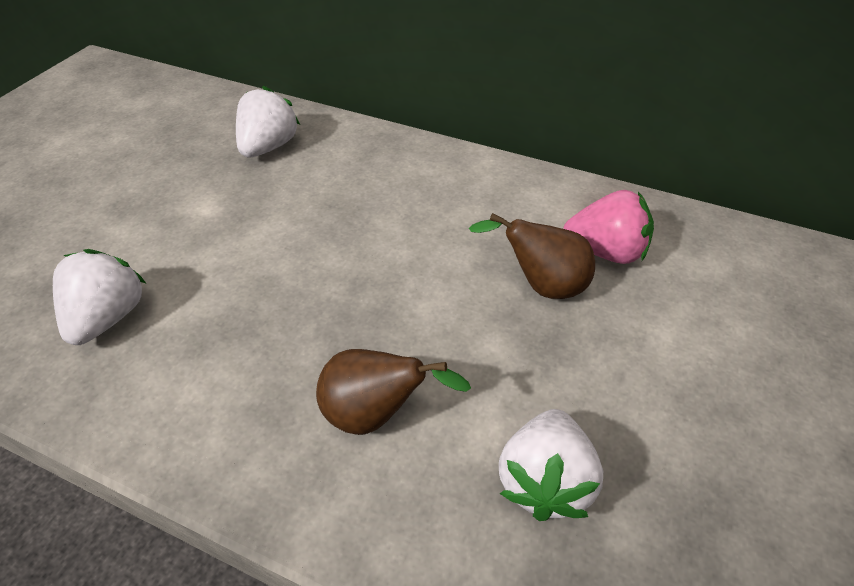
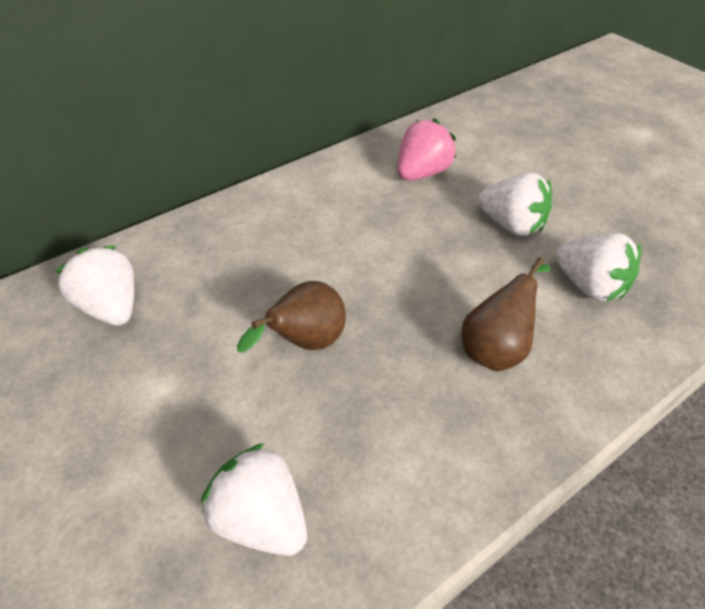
camera: 60 degrees left, 0 degrees up
(541, 285) = (431, 215): brown pear -> brown pear (305, 343)
(590, 363) = (511, 225): none -> white strawberry

